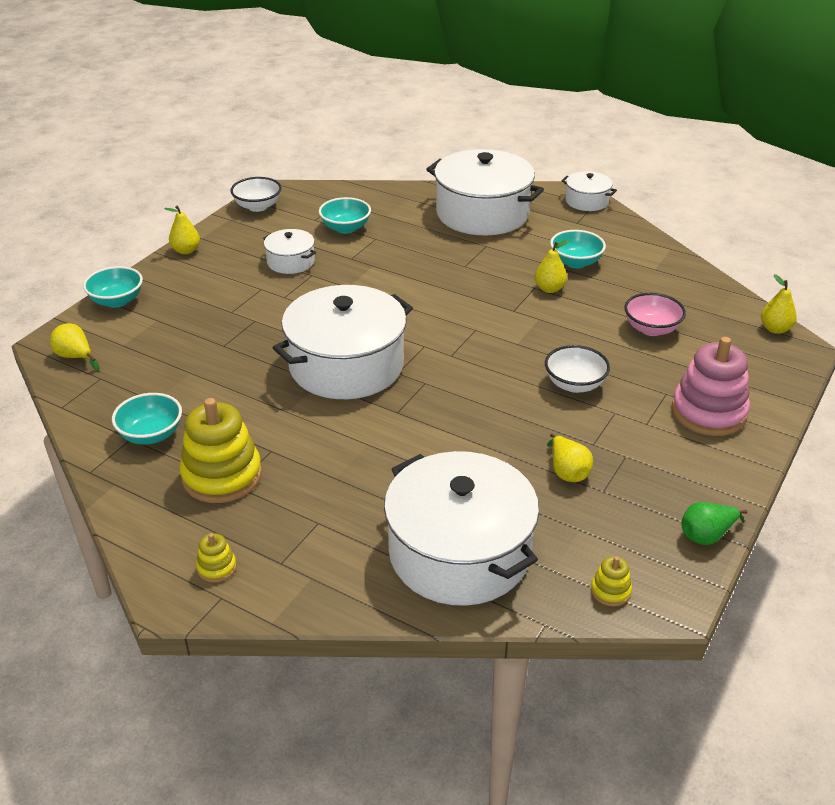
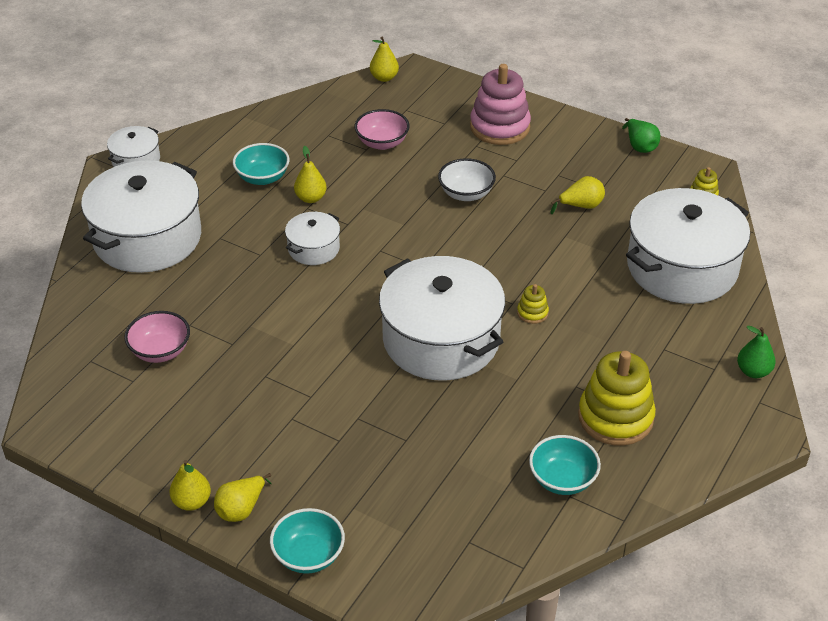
camera: 90 degrees left, 5 degrees up
(75, 357) = (429, 574): yellow pear -> yellow pear (241, 509)
(216, 567) = (728, 408): yellow stacking toy -> yellow stacking toy (532, 313)
(258, 206) = (85, 440): white bowl -> none
(271, 598) = (753, 371): none -> green pear
(291, 262) = (233, 396): white pot -> white pot (313, 248)
(345, 228) = (160, 351): turquoise bowl -> pink bowl

